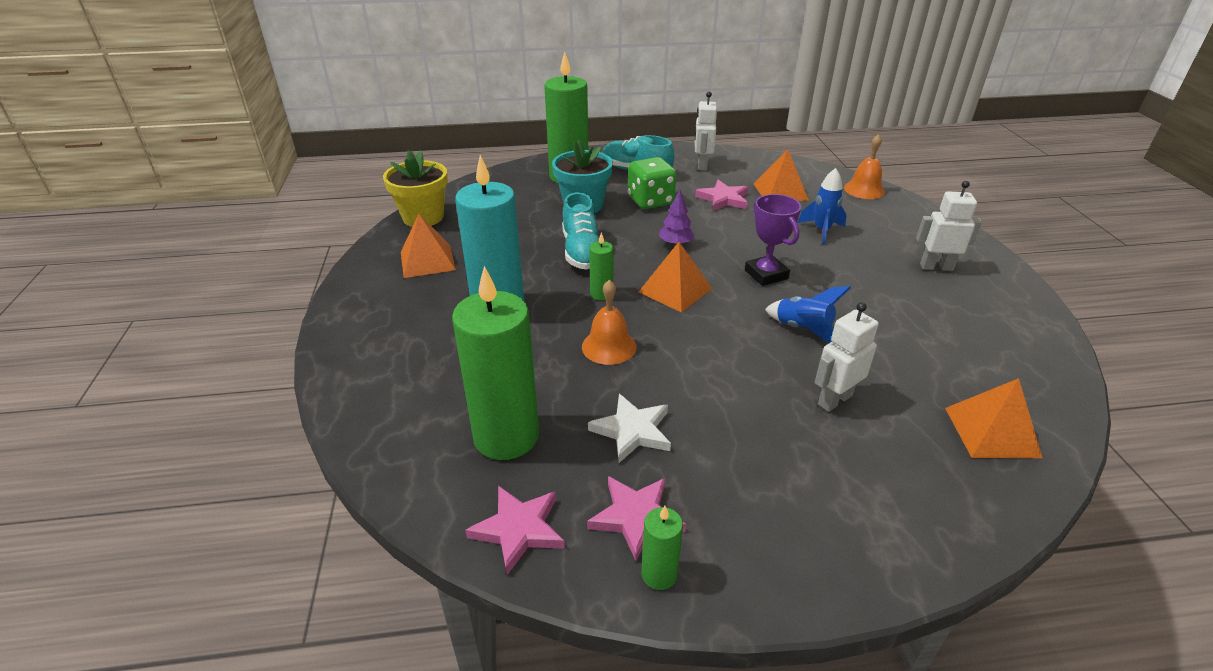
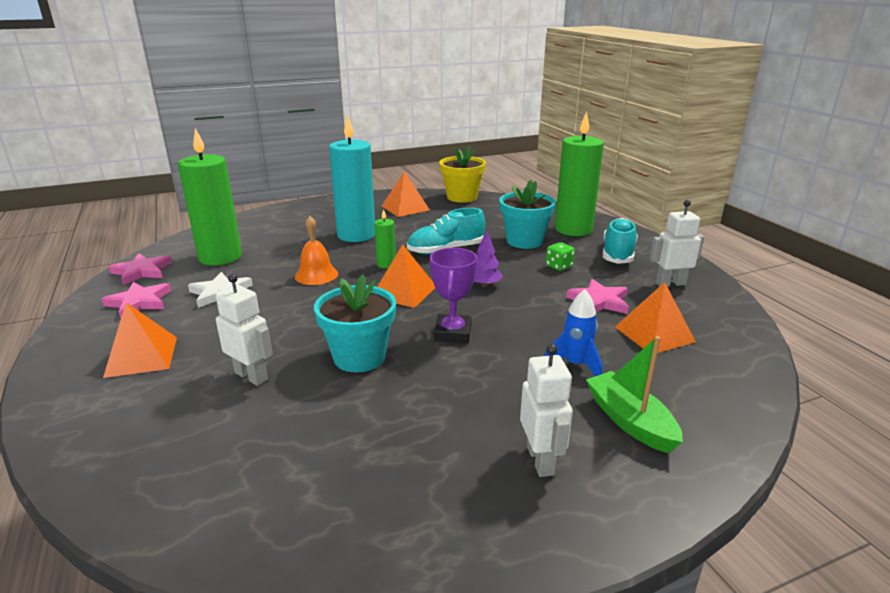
camera: 75 degrees right, 10 degrees down
(650, 201) = (559, 266): green dice -> green dice, size x0.55
(659, 574) = (90, 314): green candle -> none
(766, 274) = (453, 333): purple trophy -> purple trophy turned 45 degrees counterclockwise
(803, 329) = (359, 357): blue rocket -> turquoise flower pot
(864, 190) = (732, 400): orange bell -> none
(890, 227) = (630, 421): none -> green boat
(991, 432) = (194, 478): orange pyramid -> orange pyramid (141, 356)

